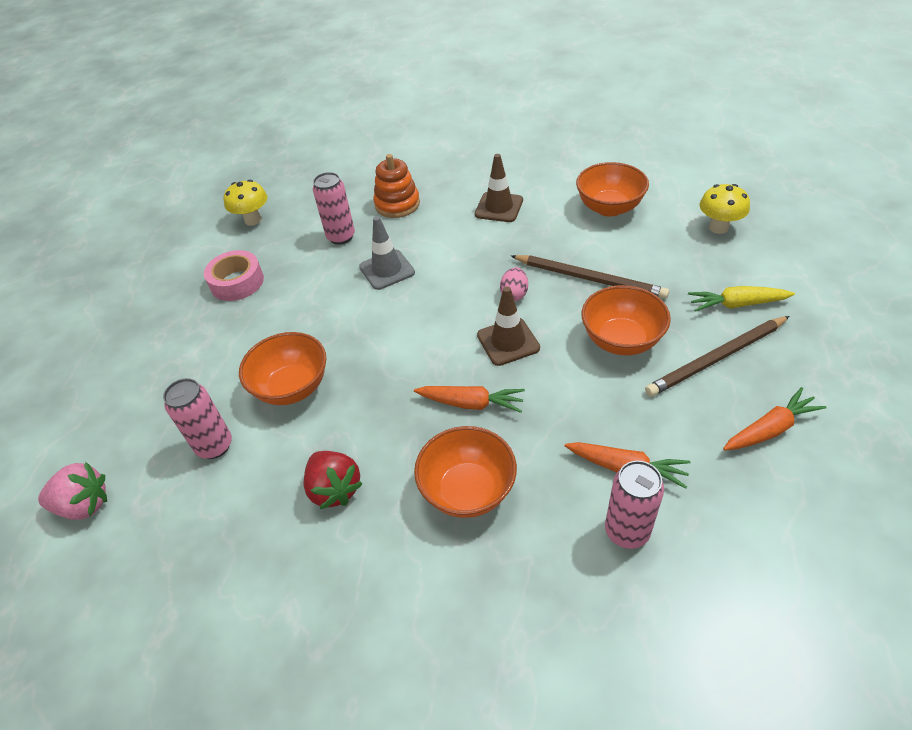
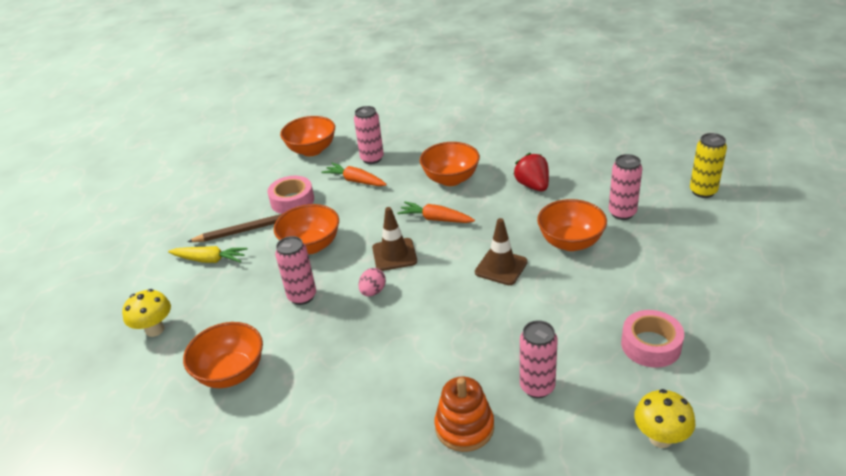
camera: 170 degrees left, 10 degrees down
(84, 505) = (703, 191): pink strawberry -> yellow can
(387, 270) = (486, 334): grey traffic cone -> none
(499, 207) = (345, 397): brown traffic cone -> brown traffic cone (501, 267)
(590, 279) = (302, 296): brown pencil -> pink can
(702, 412) = (292, 201): none -> pink tape
(761, 546) = (312, 150): none -> orange bowl
(770, 429) = (262, 190): orange carrot -> none

